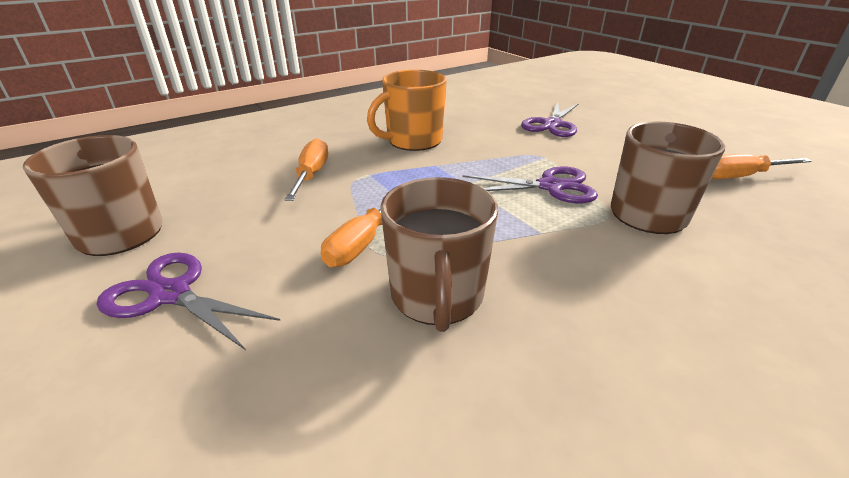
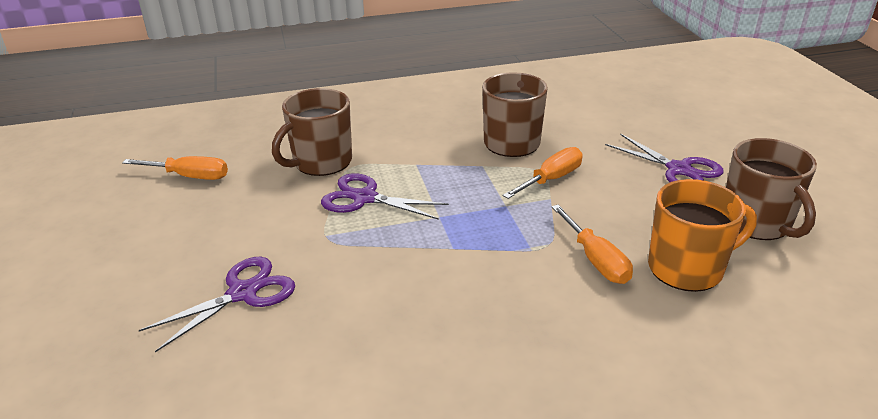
camera: 160 degrees left, 0 degrees up
(311, 175) = (595, 260): orange screwdriver -> orange screwdriver turned 45 degrees counterclockwise
(413, 141) = (457, 297): orange mug -> orange mug (687, 268)

